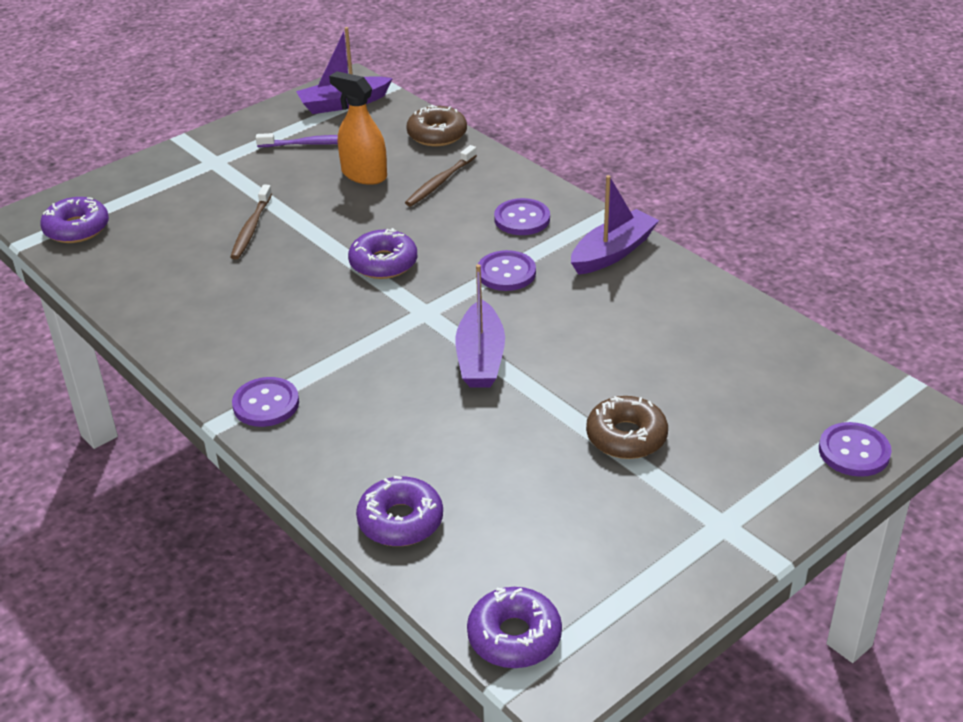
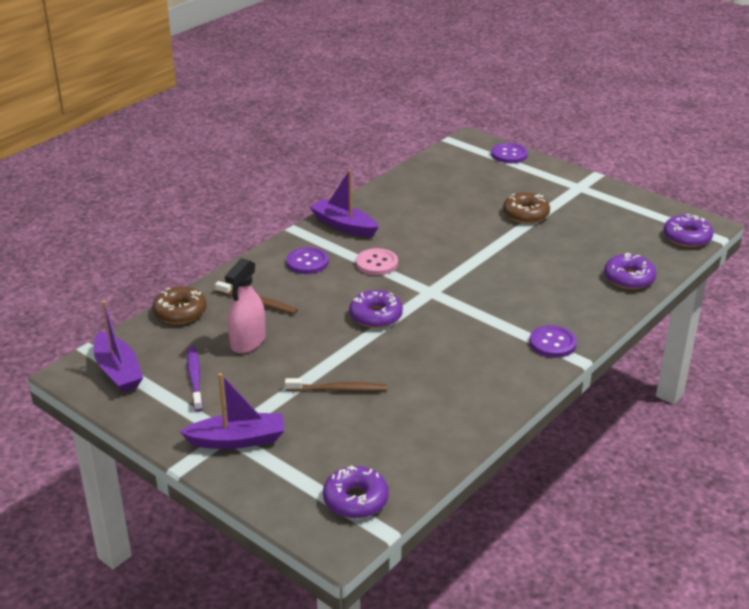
camera: 100 degrees left, 5 degrees down
(364, 175) = (248, 342): orange spray bottle -> pink spray bottle
(480, 358) = (473, 265): purple boat -> purple boat (237, 440)
(506, 273) = (376, 263): purple button -> pink button

